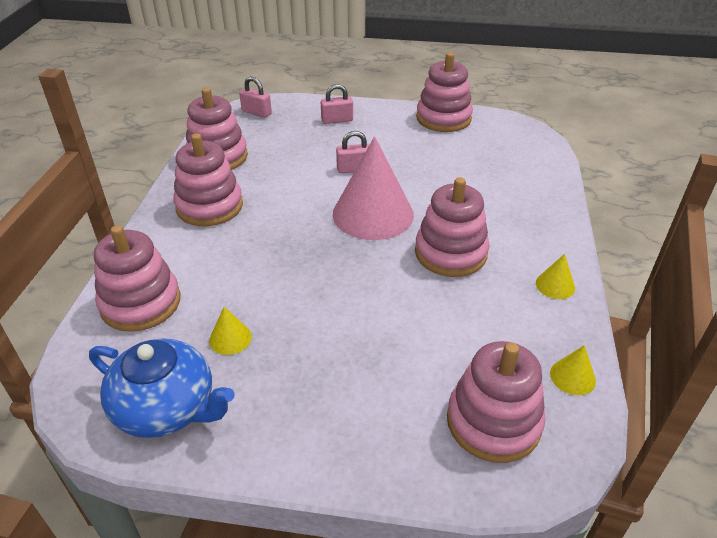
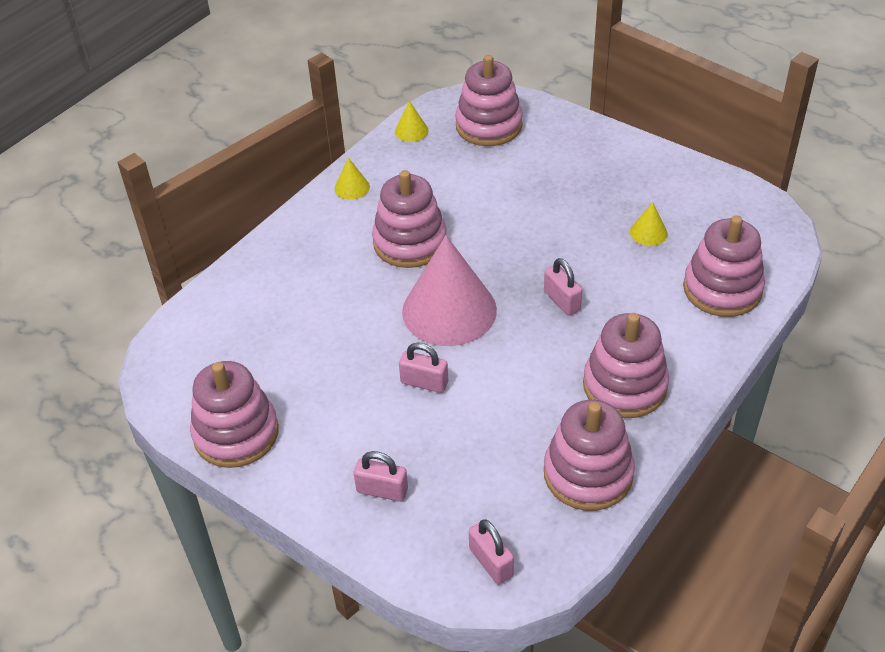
camera: 150 degrees left, 5 degrees up
(167, 407) = (711, 200): blue teapot -> none
(286, 248) = (562, 301): none -> pink padlock

